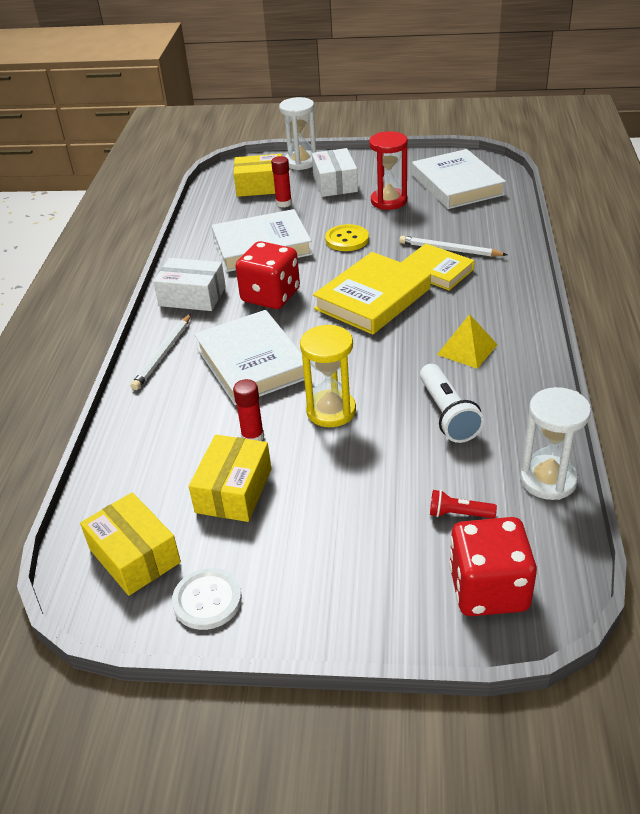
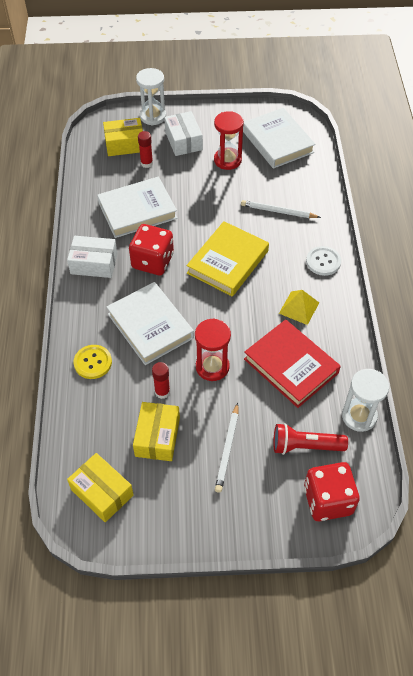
camera: 10 degrees left, 15 degrees up
(163, 354) = (84, 320): white pencil -> white pencil (227, 449)
(207, 600) = (156, 521): white button -> white button (323, 262)
(331, 411) = (212, 367): yellow hourglass -> red hourglass
(347, 239) = (201, 202): yellow button -> yellow button (93, 362)
(437, 271) = (271, 233): yellow book -> none
(447, 414) = (291, 366): white flashlight -> red book
(458, 514) = (305, 446): red flashlight -> red flashlight, size x1.76

